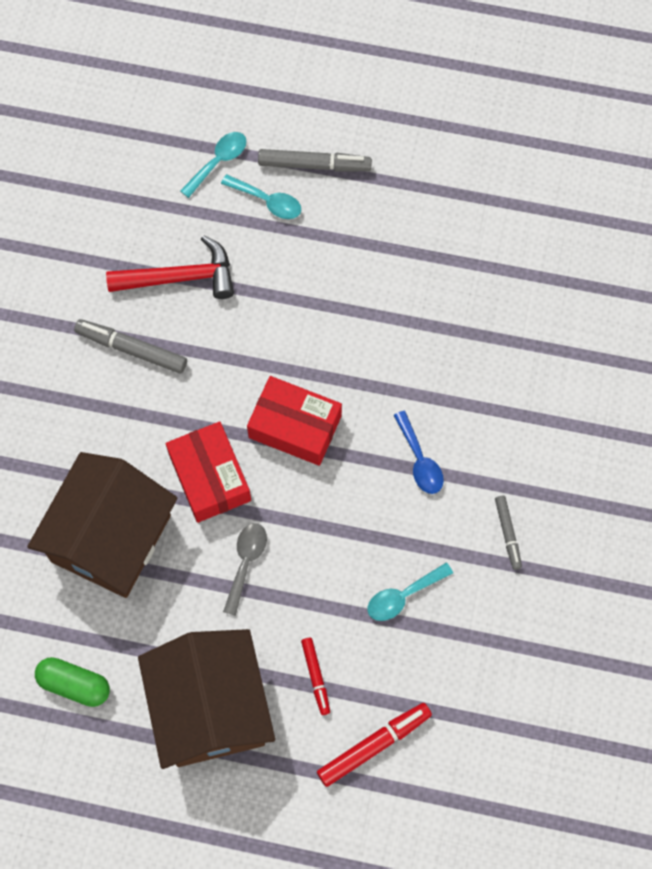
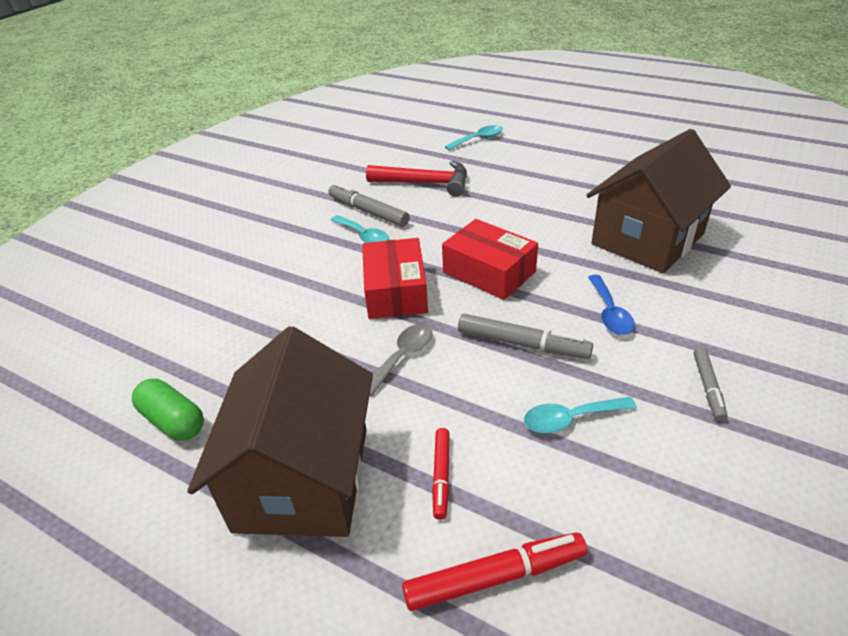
camera: 20 degrees right, 30 degrees down
(111, 538) = (283, 316): brown house -> brown house (647, 239)
(267, 201) = (508, 158): turquoise spoon -> turquoise spoon (363, 236)
(314, 165) = (551, 147): grey marker -> grey marker (522, 344)

